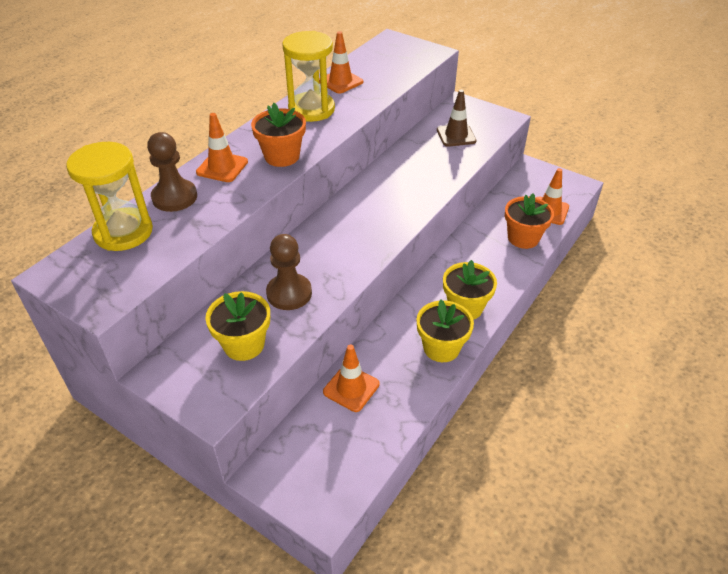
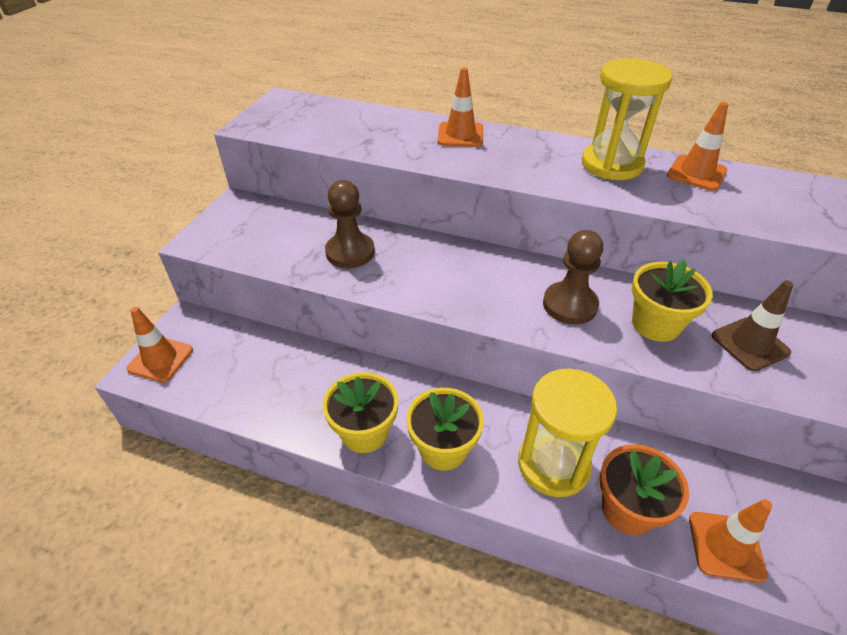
camera: 75 degrees right, 0 degrees up
(123, 232) = (341, 112): yellow hourglass -> yellow hourglass (553, 464)
(174, 197) = (400, 123): brown pawn -> brown pawn (570, 305)
(244, 344) = (274, 240): yellow flower pot -> yellow flower pot (655, 324)
(282, 156) = (502, 164): orange flower pot -> none
(351, 388) = (289, 359): orange traffic cone -> orange traffic cone (160, 359)

